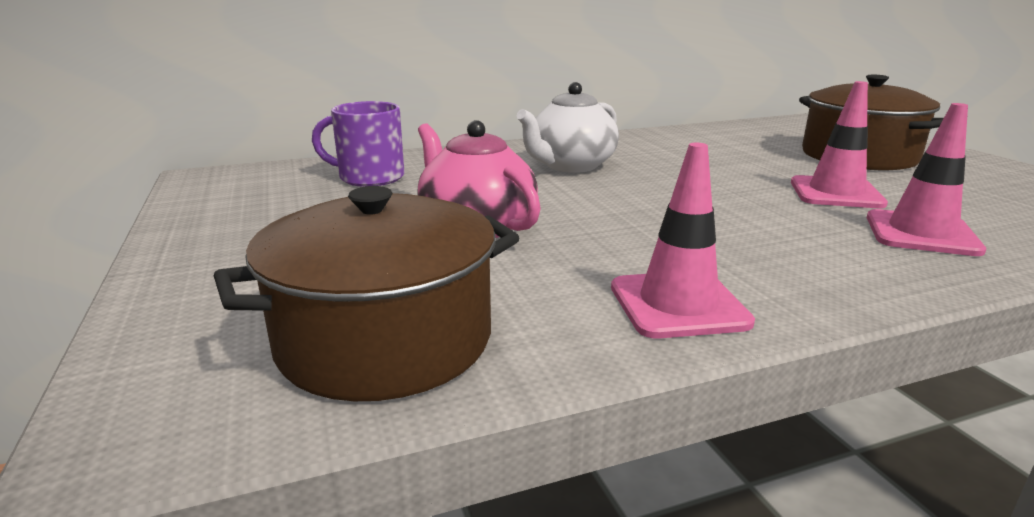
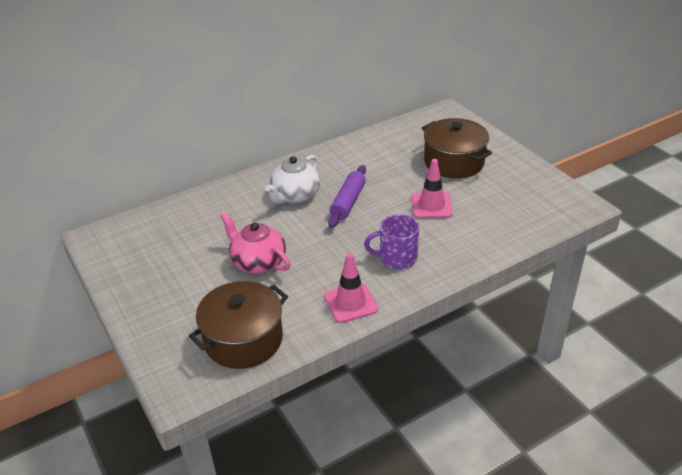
camera: 10 degrees left, 15 degrees up
(369, 177) = (187, 224): purple mug -> purple mug (396, 258)
(667, 178) = (348, 202): none -> purple rolling pin
(921, 233) = (460, 237): pink traffic cone -> none

